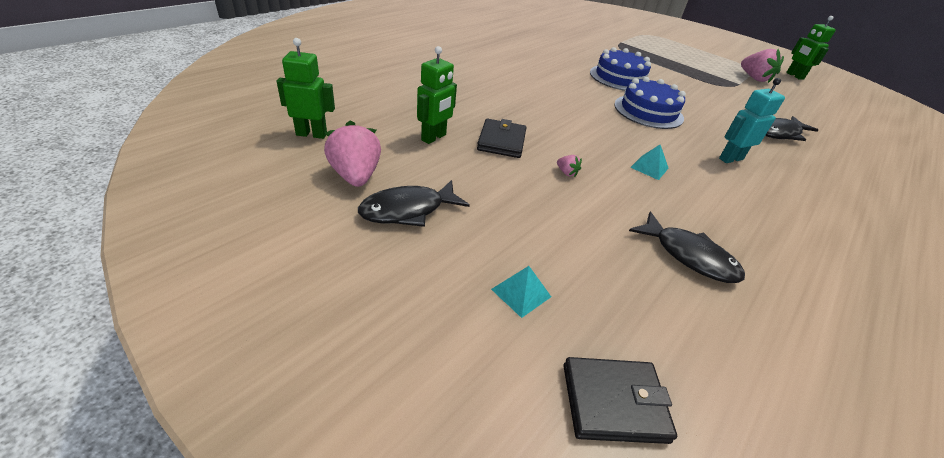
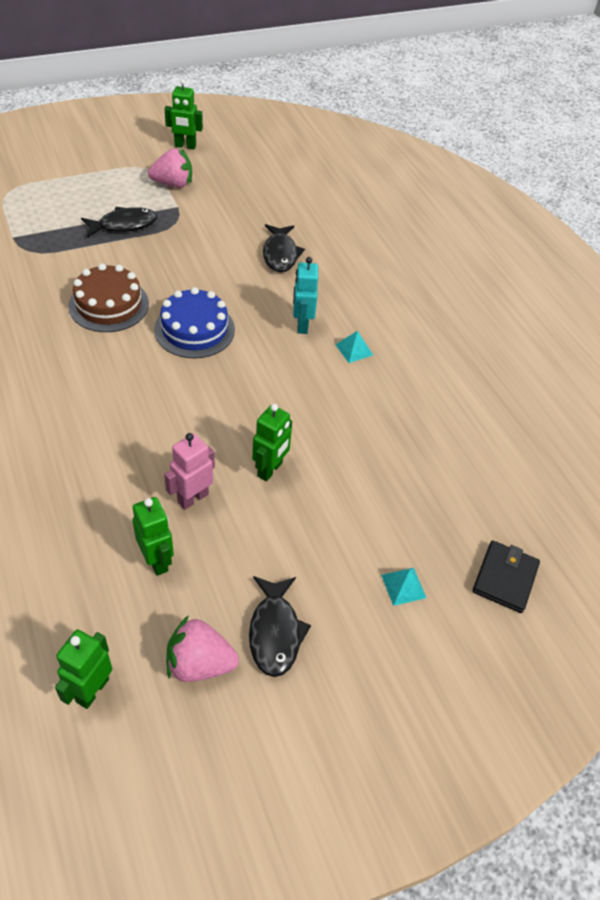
camera: 65 degrees left, 10 degrees up
(501, 141) = (192, 498): black wallet -> pink robot
(566, 173) = (270, 470): pink strawberry -> green robot
(619, 78) = (109, 305): blue cake -> brown cake
(649, 167) = (289, 397): turquoise pyramid -> turquoise pyramid (354, 349)
(689, 256) = (405, 448): black fish -> black fish (124, 225)

